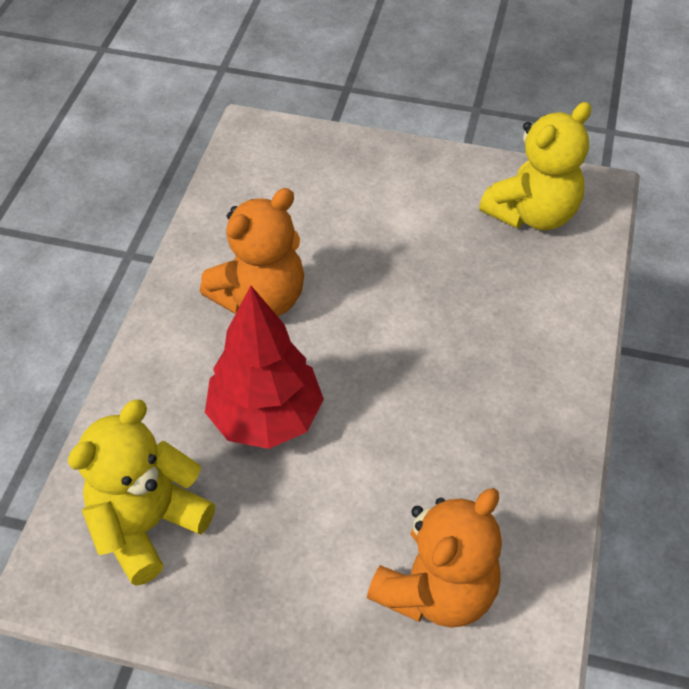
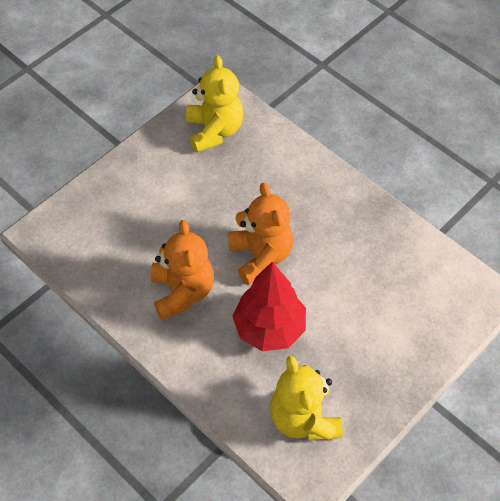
camera: 60 degrees left, 5 degrees up
(436, 590) = (417, 301): orange teddy bear -> orange teddy bear (260, 256)

